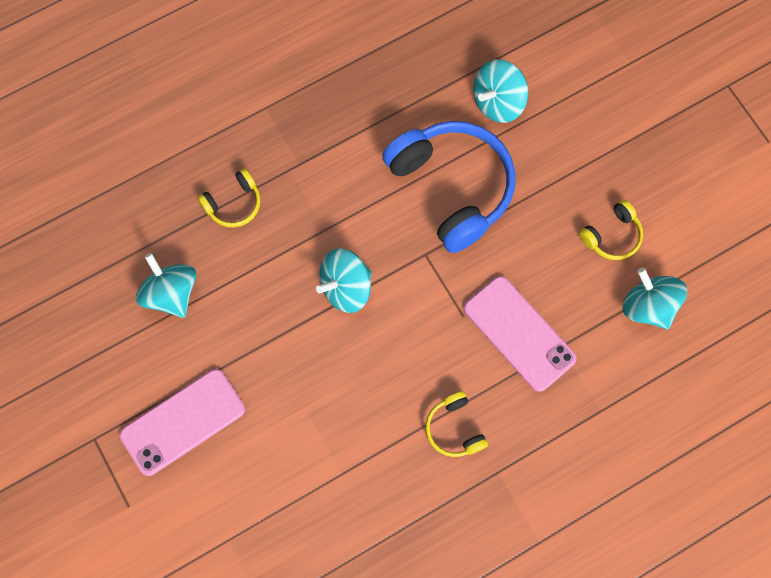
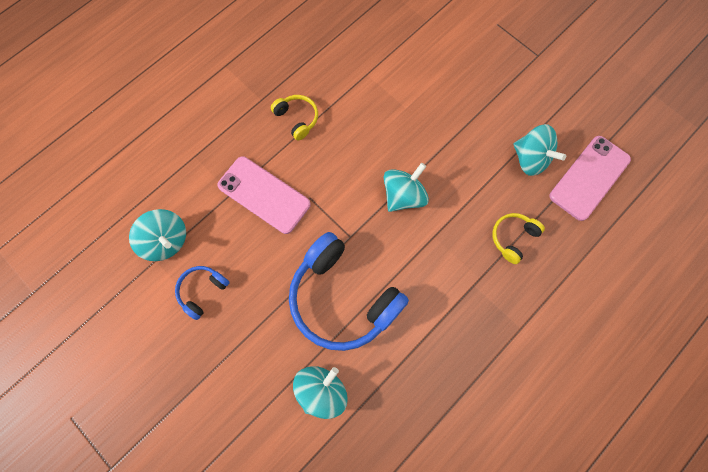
camera: 165 degrees right, 0 degrees up
(183, 422) = (484, 79): pink phone -> pink phone (589, 178)
(612, 236) = (202, 291): yellow headphones -> blue headphones

